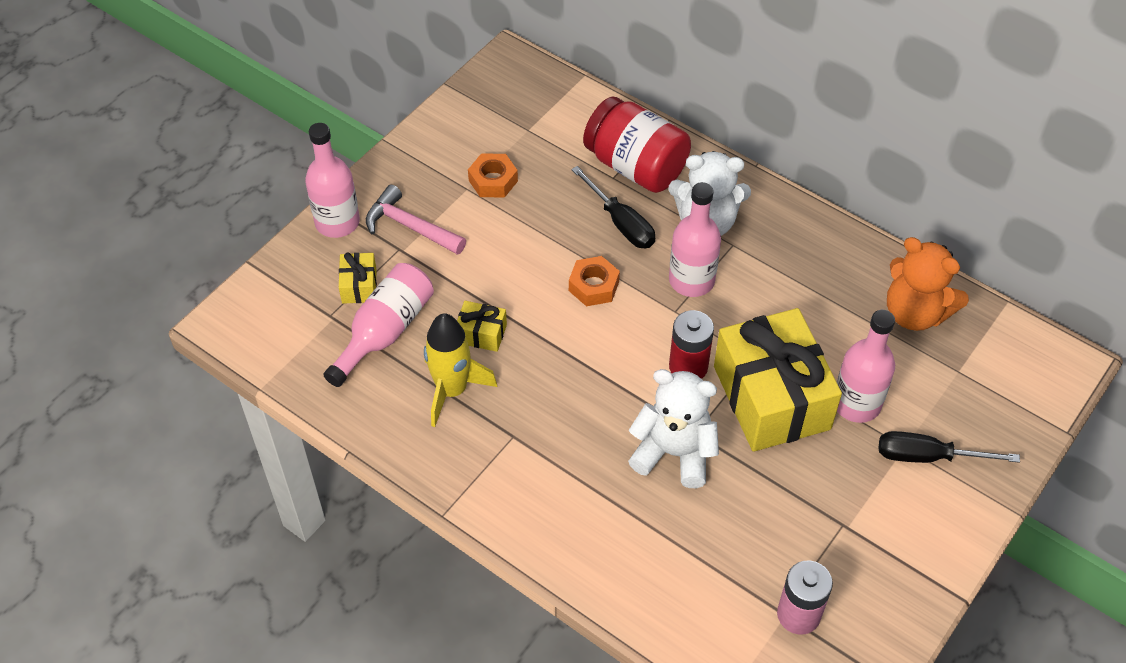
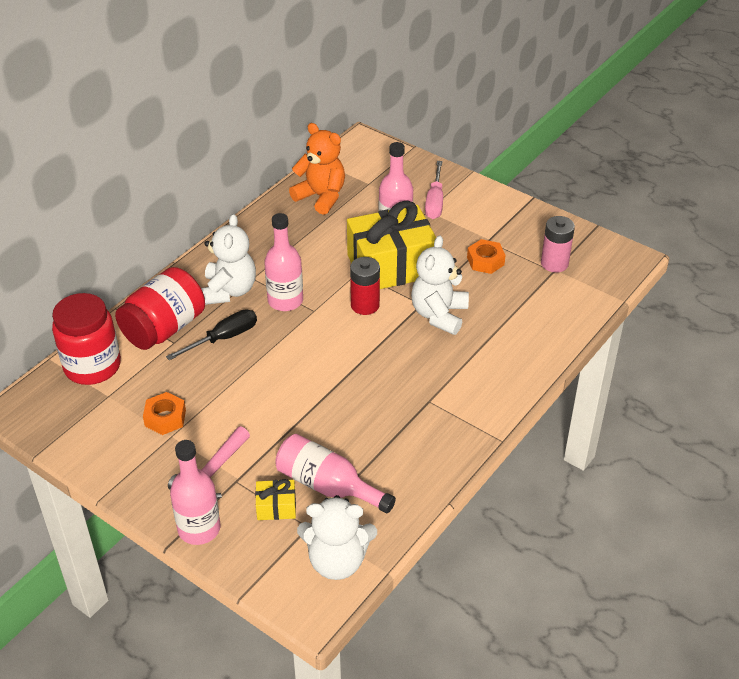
camera: 90 degrees left, 10 degrees down
(281, 342) = (337, 561): none -> white teddy bear
(452, 390) = (387, 438): yellow rocket -> none
(481, 334) = (332, 422): yellow gift -> none
(572, 111) = (92, 366): none -> red jar
(593, 286) = (287, 355): orange nut -> orange nut (485, 261)
(915, 313) = (321, 197): orange teddy bear -> orange teddy bear turned 90 degrees counterclockwise
(928, 457) = (435, 201): black screwdriver -> pink screwdriver

